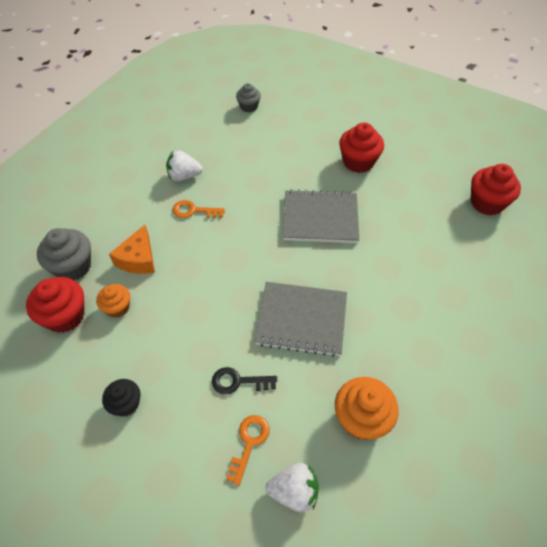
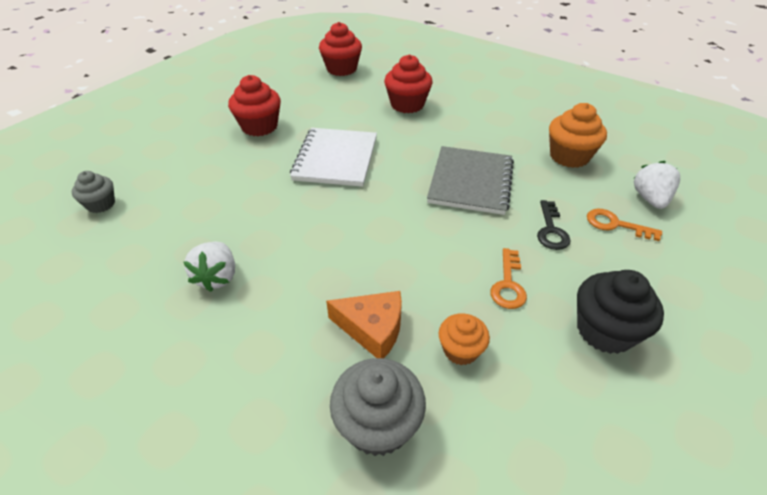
camera: 85 degrees left, 10 degrees down
(65, 316) = (479, 424): red cupcake -> red cupcake (407, 104)
(126, 404) = (604, 330): black cupcake -> black cupcake, size x1.62
(194, 211) = (293, 266): orange key -> orange key (508, 284)
(320, 218) = (335, 159): grey notebook -> white notebook

